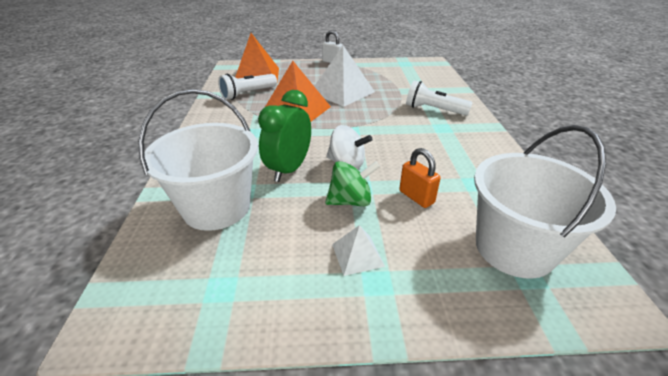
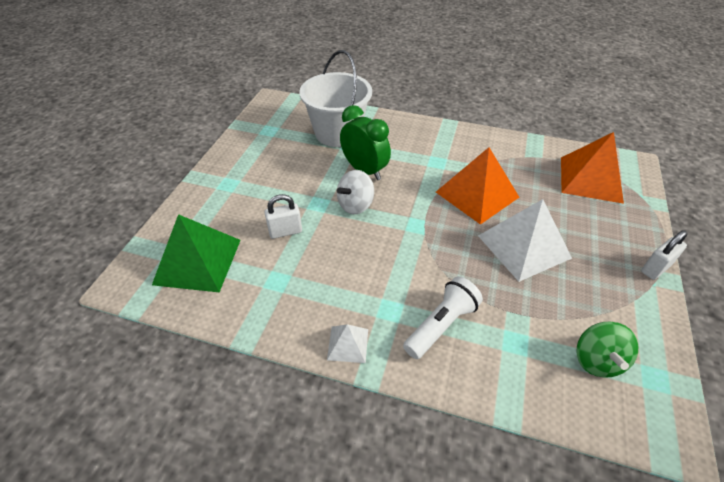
camera: 110 degrees right, 10 degrees up
(247, 94) = (531, 166): white flashlight -> none
(350, 201) = (305, 193): green spinning top -> green spinning top (597, 360)
(357, 255) = (253, 182): white pyramid -> white pyramid (348, 344)
(416, 197) = (285, 231): orange padlock -> white padlock
(514, 248) = (198, 261): white bucket -> green pyramid

